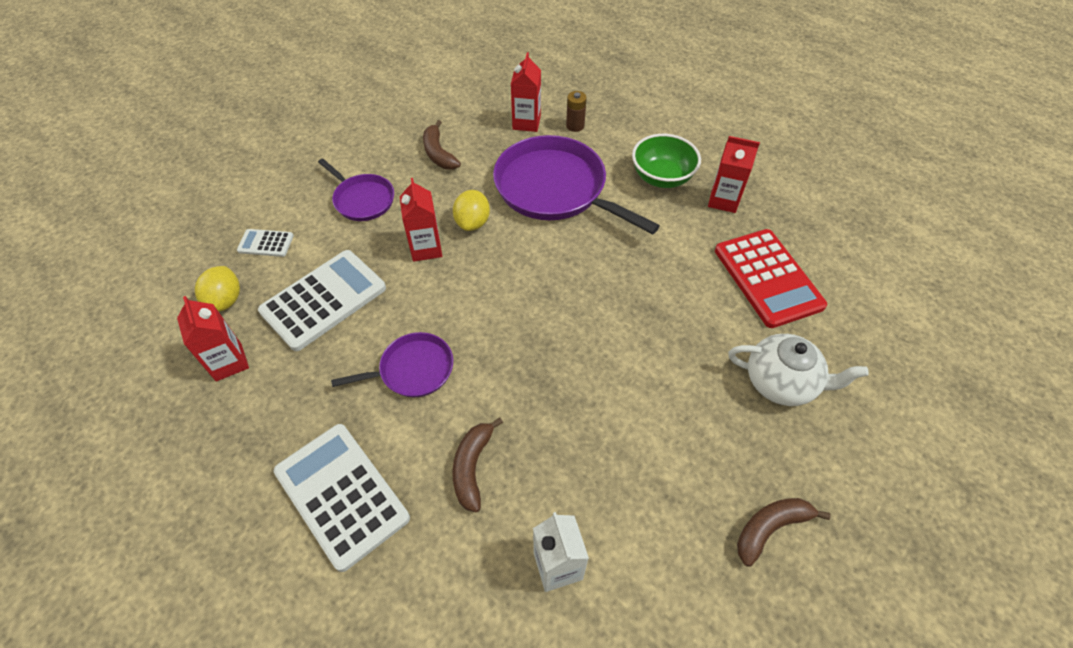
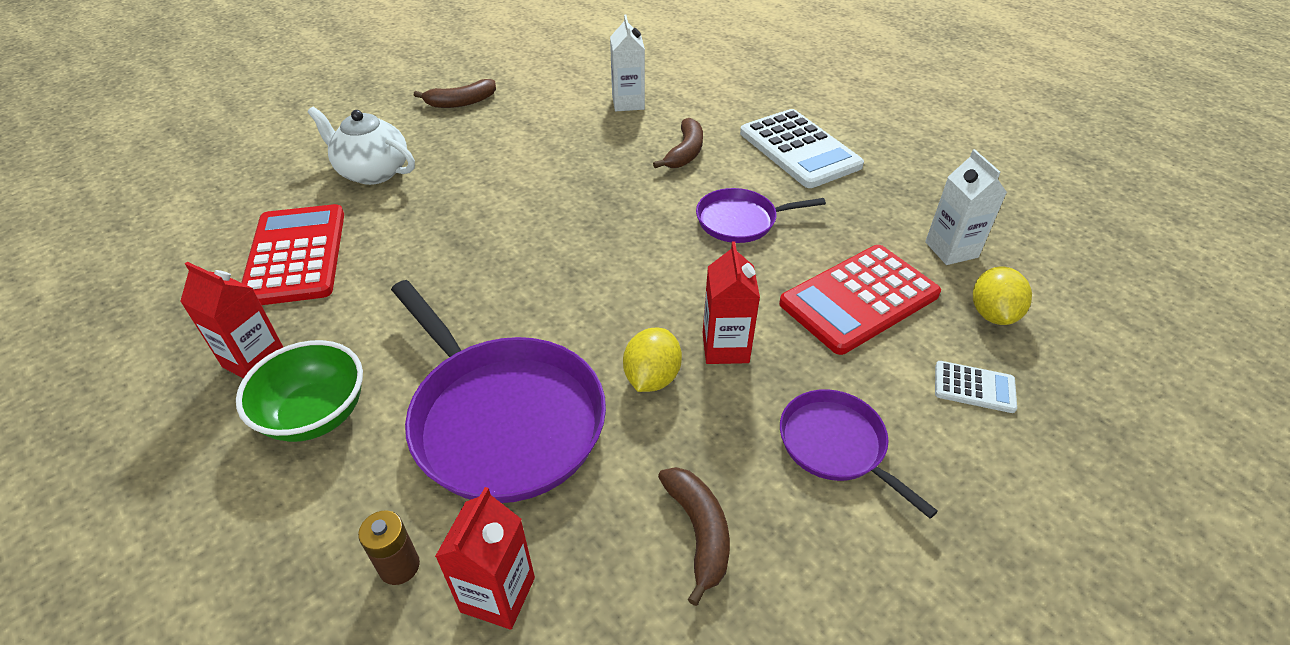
camera: 170 degrees left, 10 degrees down
(229, 362) = (951, 250): red carton -> white carton
(323, 300) = (859, 299): white calculator -> red calculator

